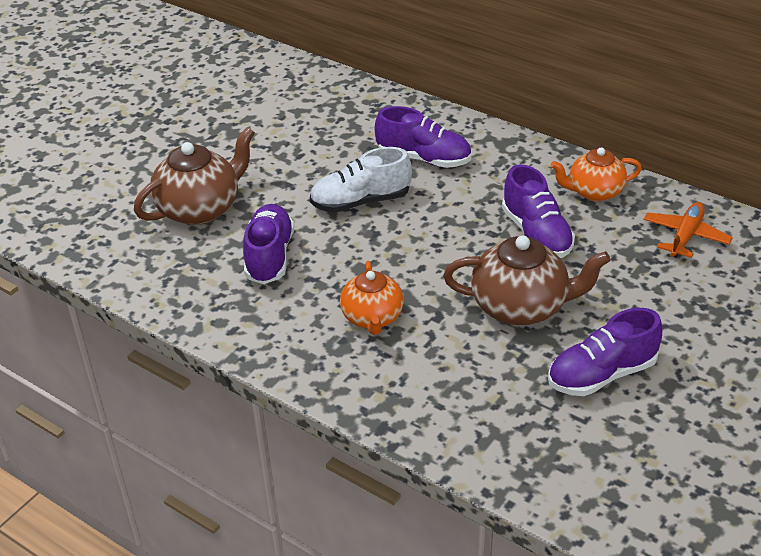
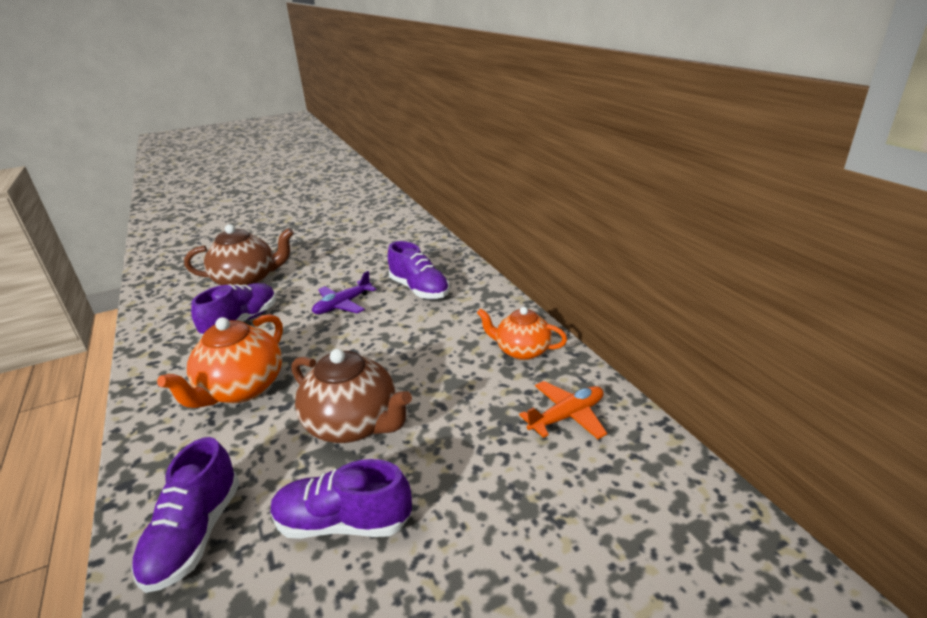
camera: 30 degrees right, 10 degrees down
(361, 202) = (343, 305): white shoe -> purple plane
(372, 318) = (241, 389): orange teapot -> orange teapot, size x1.52
(536, 234) = (436, 368): purple shoe -> purple shoe (195, 534)

